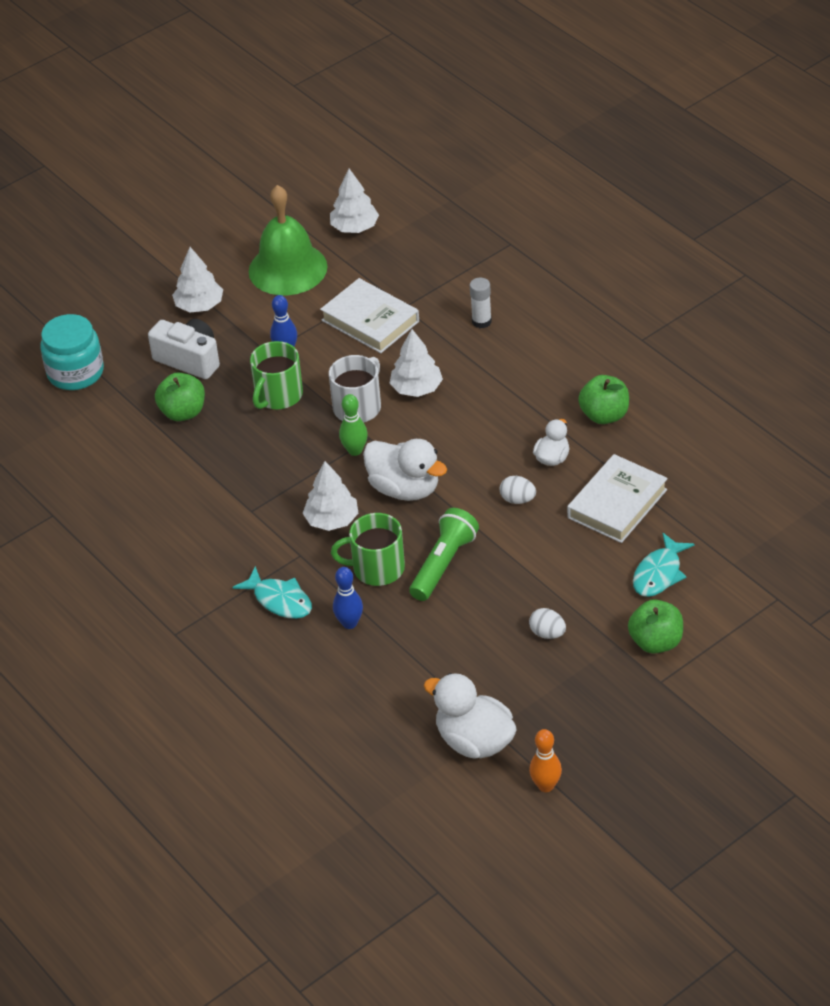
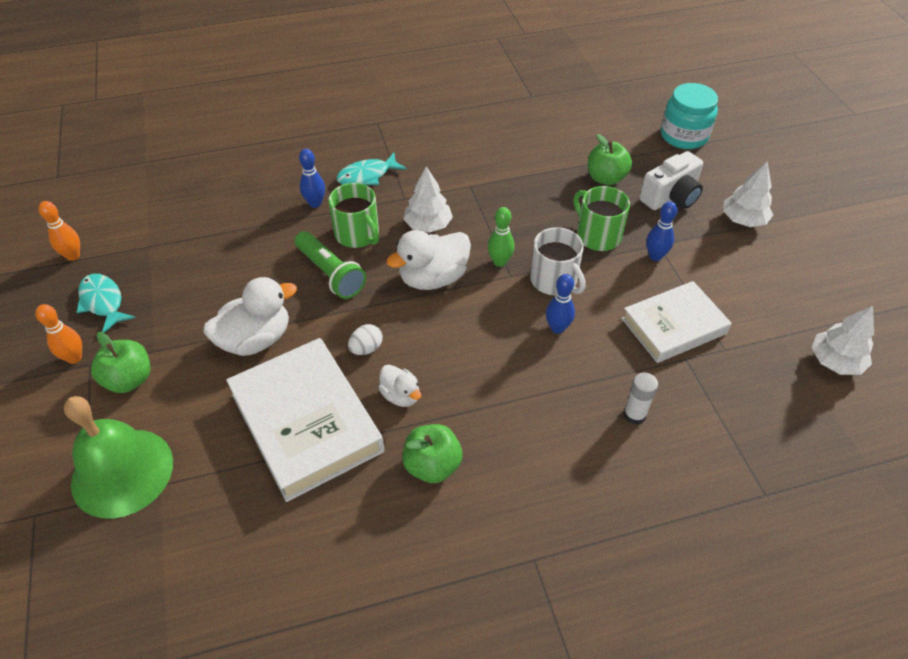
camera: 110 degrees right, 5 degrees up
(288, 269) = (779, 291): green bell -> green bell (122, 472)
(377, 568) = (357, 234): green mug -> green mug turned 120 degrees clockwise
(416, 388) = (557, 328): white tree -> blue bowling pin
(474, 741) = (149, 232): white duck -> white duck (256, 339)
(547, 633) = (205, 311): white egg -> none
(617, 504) = (306, 422): white book -> white book, size x1.51
(659, 573) = (198, 417): turquoise fish -> turquoise fish (103, 302)
(661, 697) = (74, 358): none -> orange bowling pin

